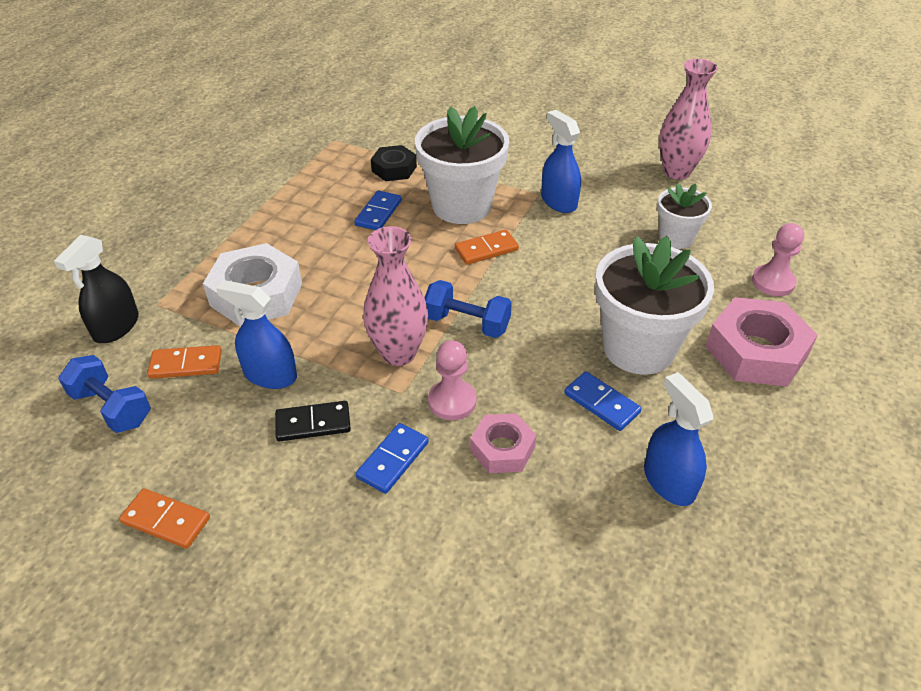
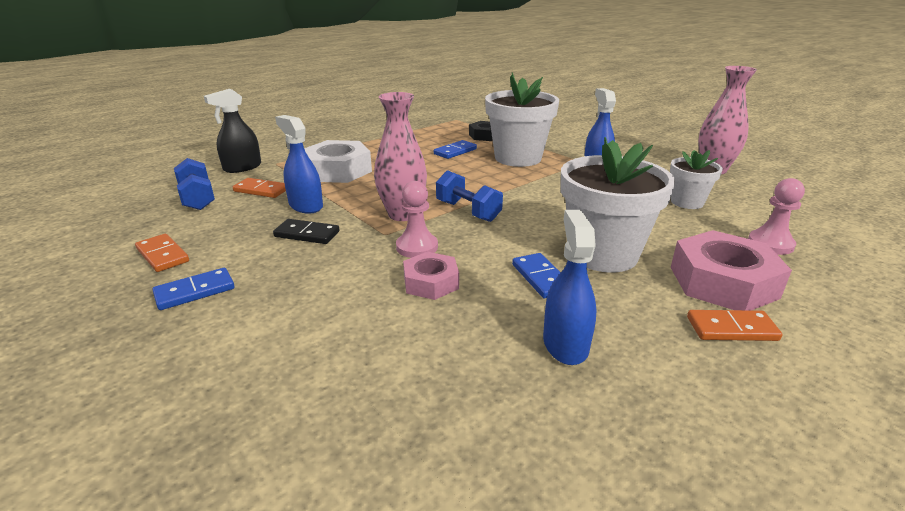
camera: 25 degrees right, 15 degrees down
(393, 460) = (341, 266): blue domino -> blue domino (195, 291)
(486, 249) = (517, 180): orange domino -> orange domino (731, 329)

